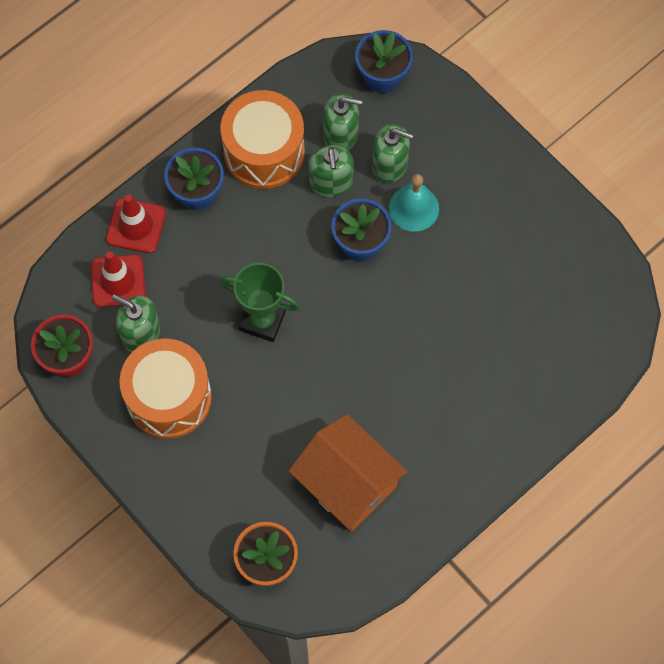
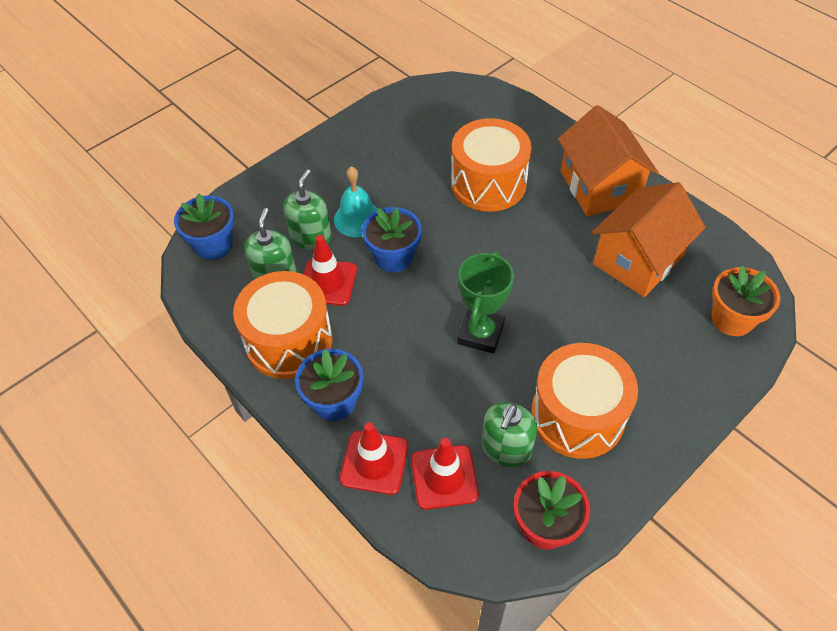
camera: 90 degrees left, 15 degrees down
(331, 182) = (328, 282): green soap dispenser -> red traffic cone
(455, 460) = (599, 187): none -> orange house
(463, 341) = (488, 183): none -> orange drum

